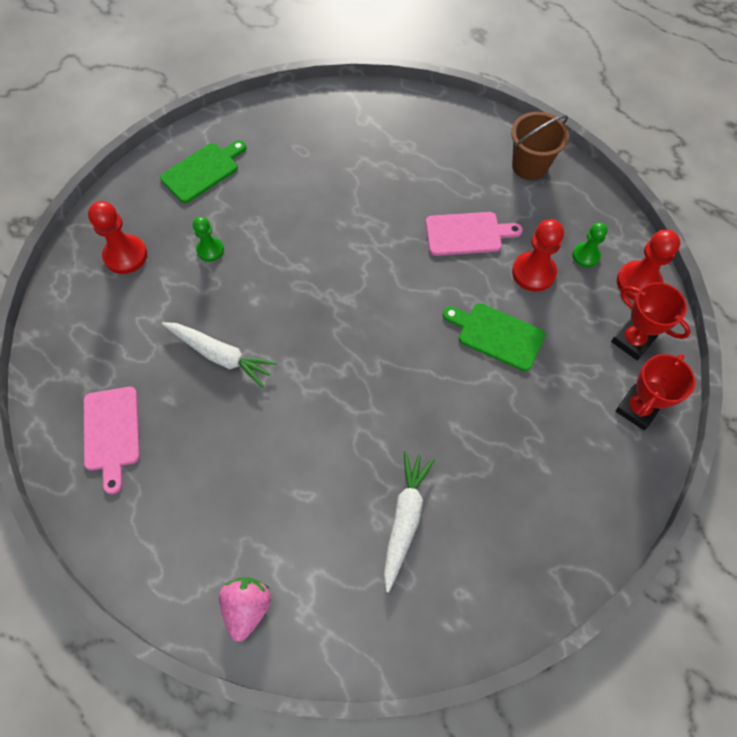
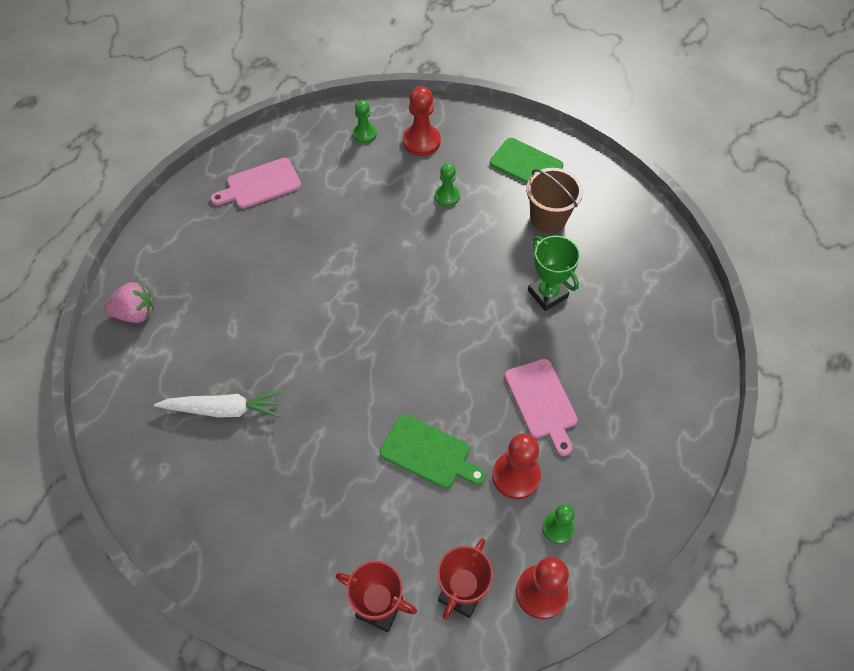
camera: 75 degrees right, 5 degrees down
(88, 308) = (364, 134): none -> green pawn
(220, 355) = (345, 234): white carrot -> none
(357, 198) = (547, 294): none -> green trophy
(497, 335) = (428, 453): green cutting board -> green cutting board turned 105 degrees clockwise
(529, 166) = (659, 449): brown bucket -> brown bucket (548, 218)

